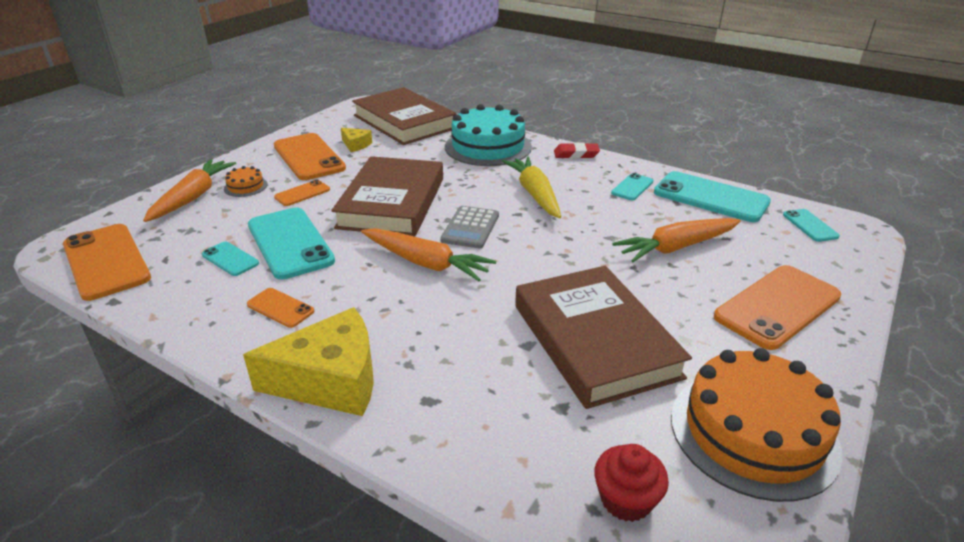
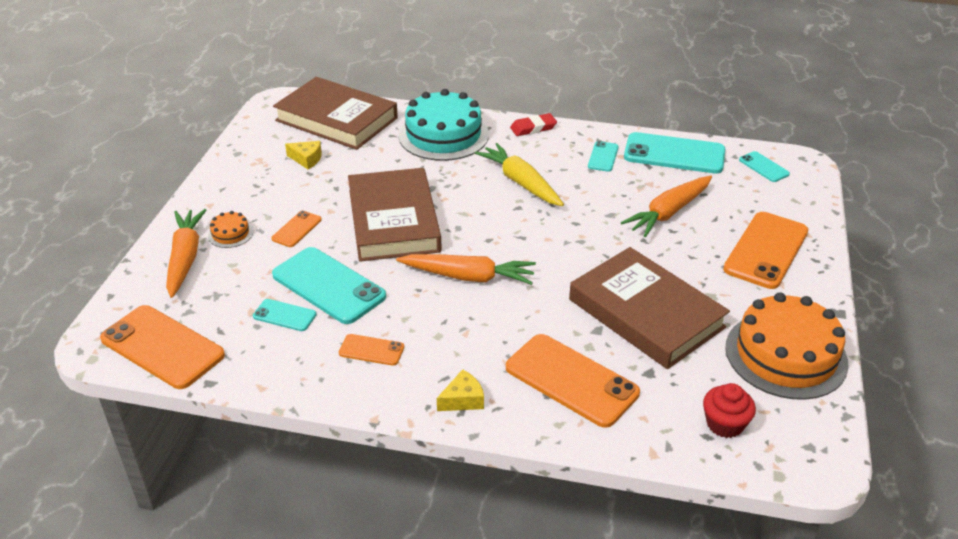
camera: 20 degrees left, 5 degrees up
(308, 157) = (268, 184): orange phone -> orange phone (571, 380)
(330, 380) = (463, 399): yellow cheese -> yellow cheese, size x0.47
(470, 228) = (484, 232): grey calculator -> none

